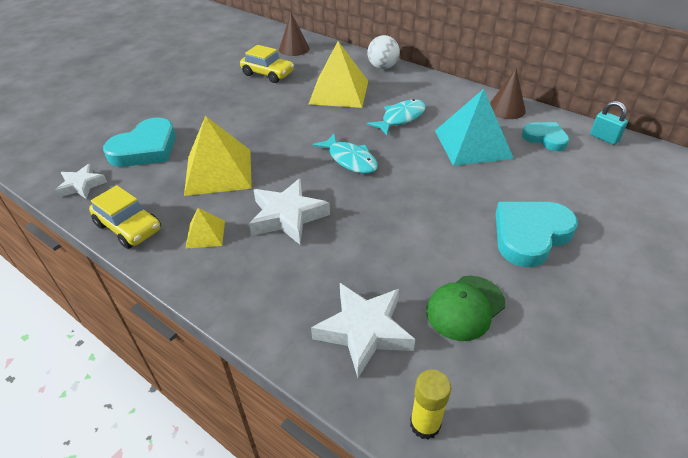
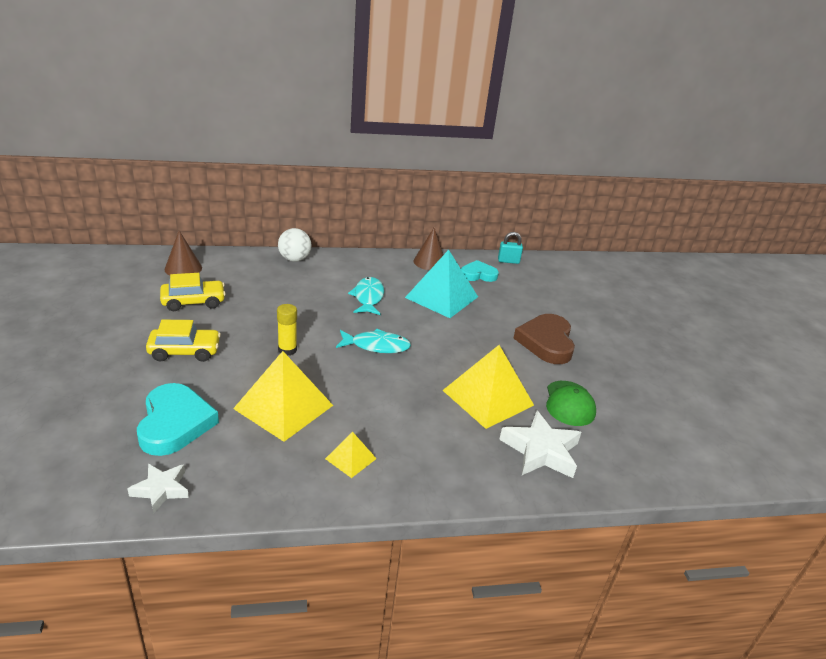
camera: 50 degrees left, 10 degrees down
(129, 227) = (275, 493): yellow car -> yellow car (185, 351)
(287, 216) = (392, 410): white star -> none
(339, 92) = (288, 294): yellow pyramid -> yellow pyramid (488, 397)
(425, 424) = (630, 476): yellow glue stick -> yellow glue stick (287, 350)
(530, 235) = (546, 342): turquoise heart -> brown heart

